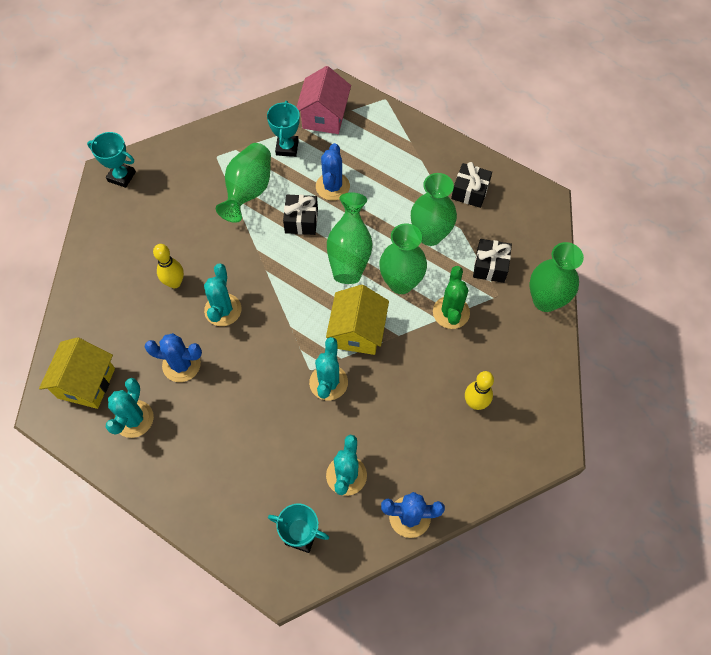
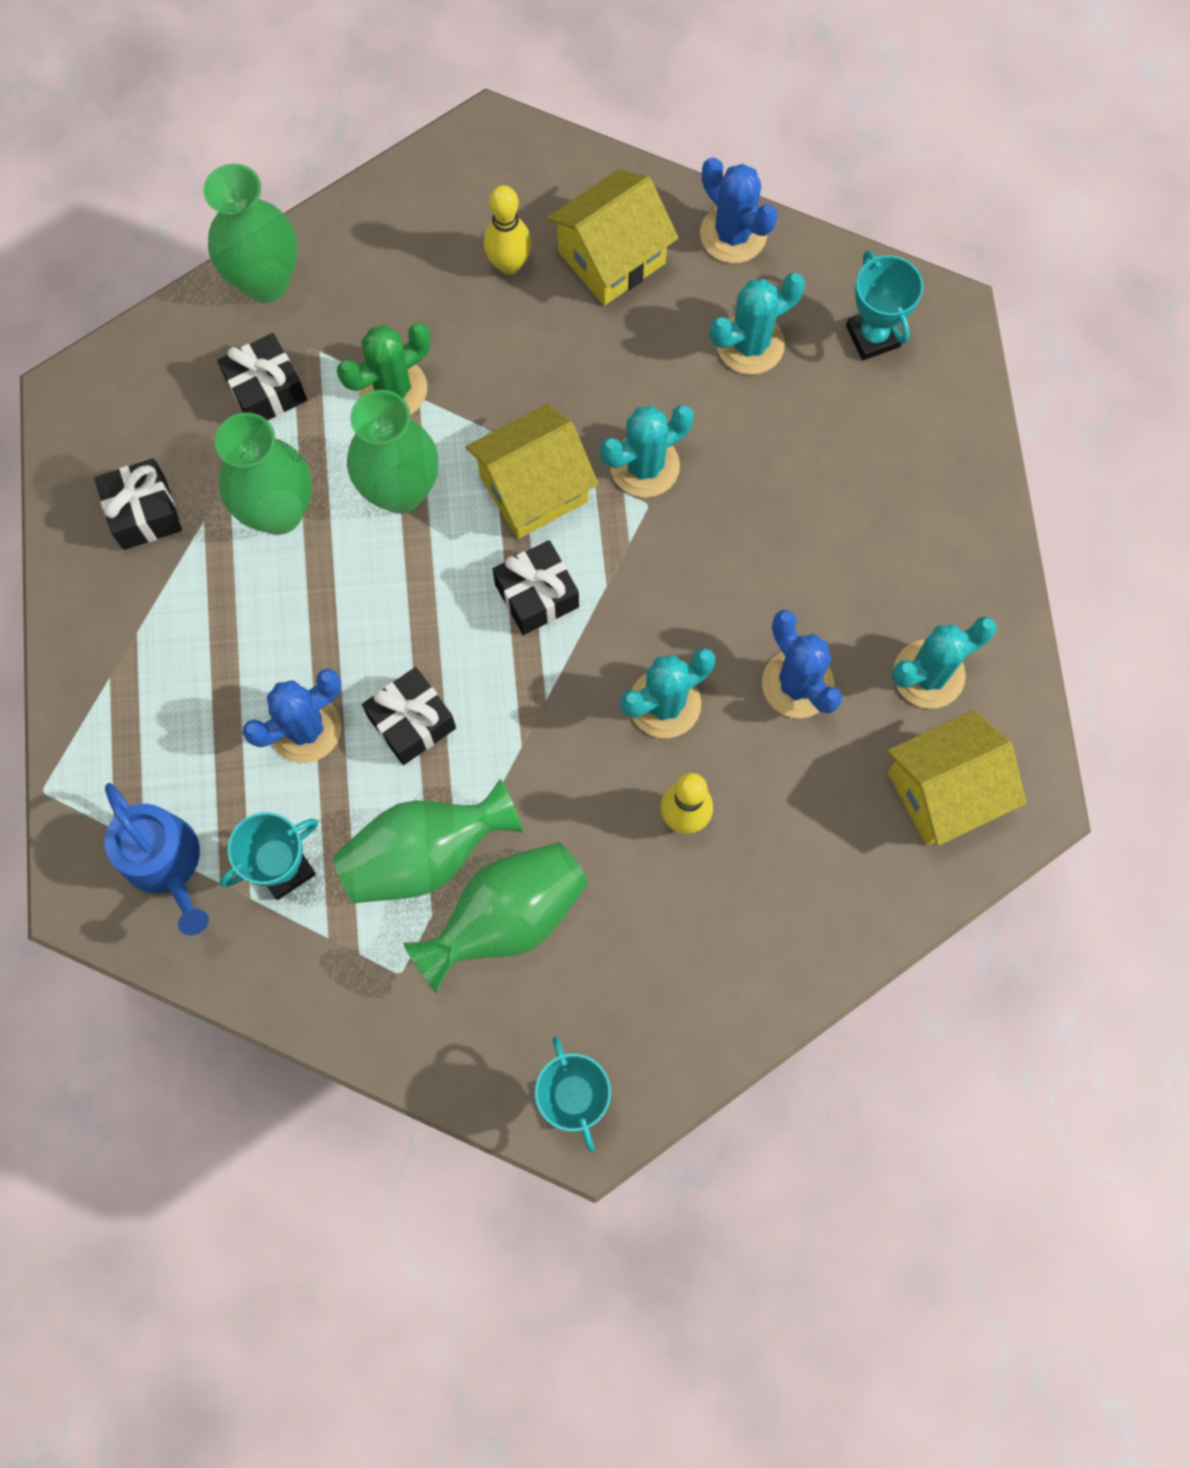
camera: 130 degrees left, 10 degrees up
(310, 298) = (536, 595): none -> black gift
(324, 116) = (166, 863): pink house -> blue watering can
(349, 253) = (411, 602): green vase -> green vase (506, 918)
(442, 450) = (612, 257): none -> yellow house

